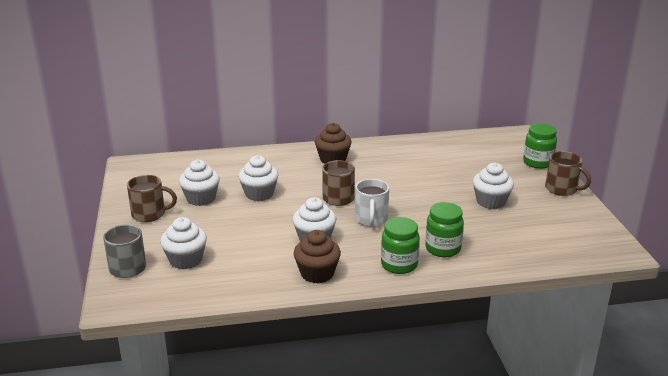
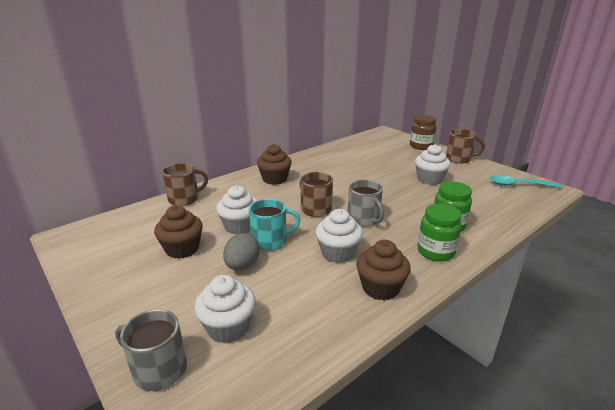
camera: 30 degrees left, 0 degrees up
(150, 214) = (135, 285): brown mug -> brown mug (185, 199)
(201, 198) = (182, 249): white cupcake -> brown cupcake
(232, 224) = (242, 265): none -> grey egg
(271, 213) = (270, 241): none -> turquoise mug
(371, 219) = (364, 219): white mug -> grey mug
(538, 162) = (421, 146): green jar -> brown jar
(586, 235) = (518, 185): none -> turquoise spoon

